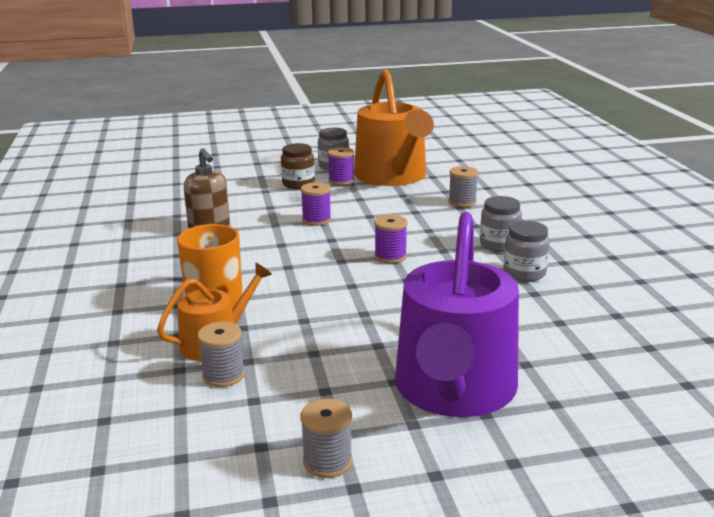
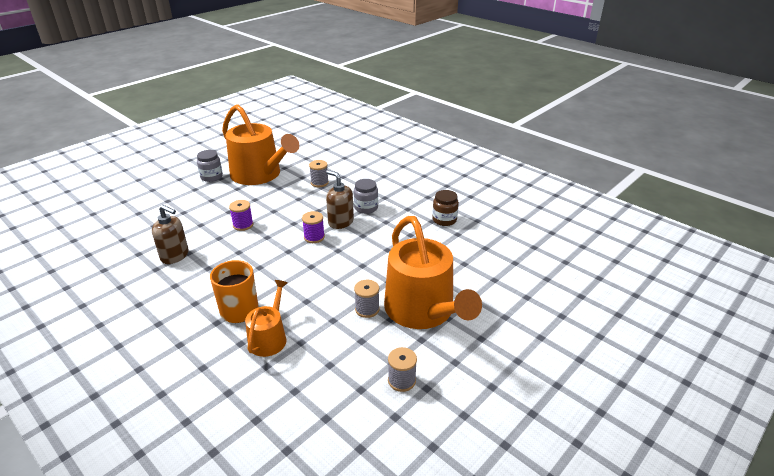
camera: 35 degrees left, 10 degrees up
(223, 375) = (297, 357): grey spool -> grey spool (367, 309)
(298, 184) = (202, 199): brown jar -> brown jar (444, 220)
(341, 181) = (229, 188): purple spool -> none
(444, 250) = (340, 222): none -> brown soap dispenser
(454, 390) = (423, 311): purple watering can -> orange watering can
(524, 273) = (394, 223): grey jar -> none

